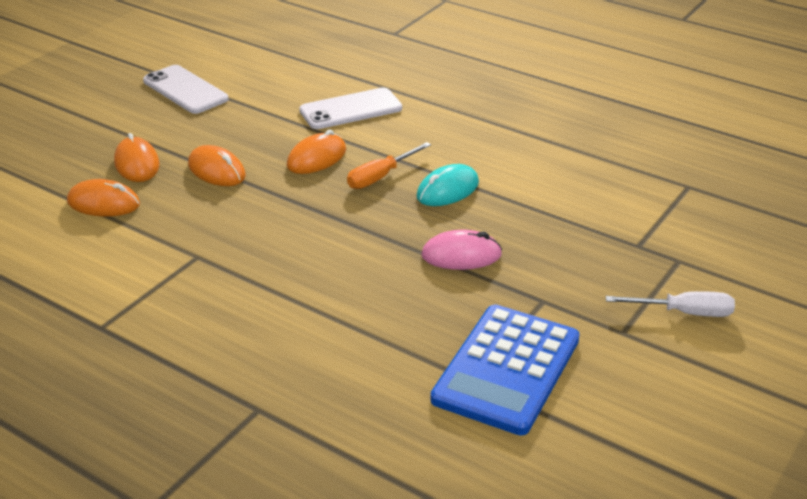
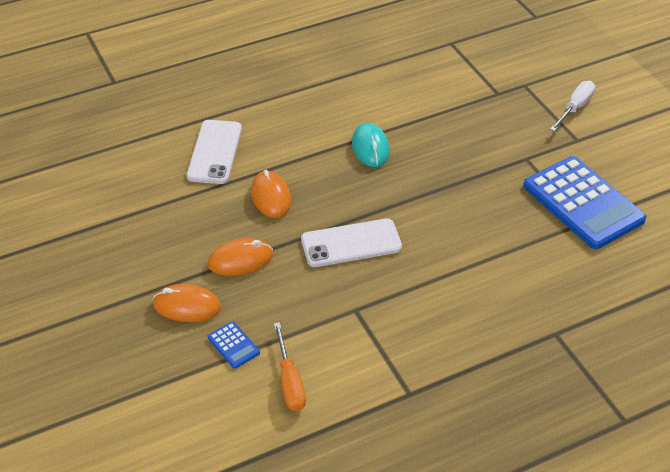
camera: 60 degrees left, 10 degrees up
(103, 203) = (233, 345): orange mouse -> blue calculator
(185, 90) = (86, 237): white phone -> white phone (351, 243)
(380, 177) = (326, 173): orange screwdriver -> orange screwdriver (289, 381)
(461, 255) = (453, 173): pink mouse -> none

